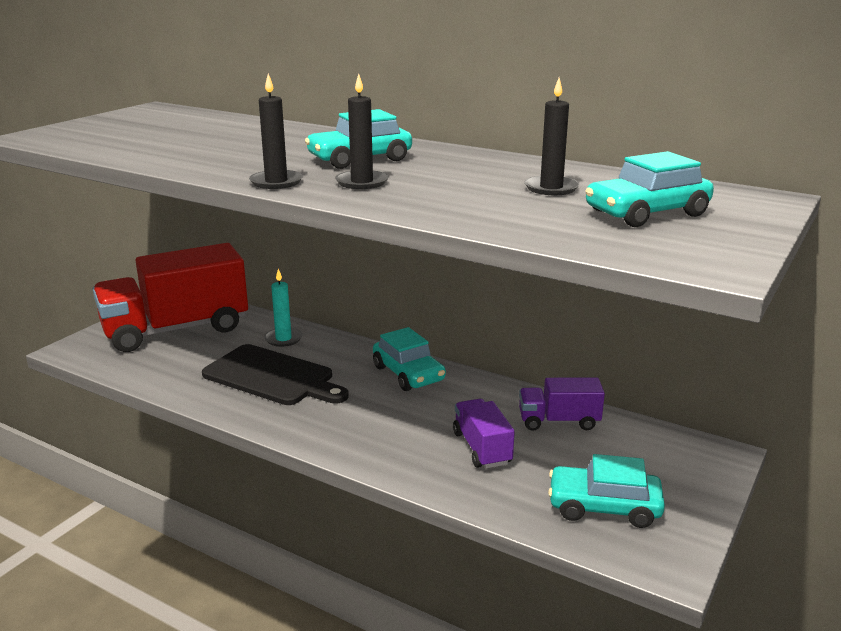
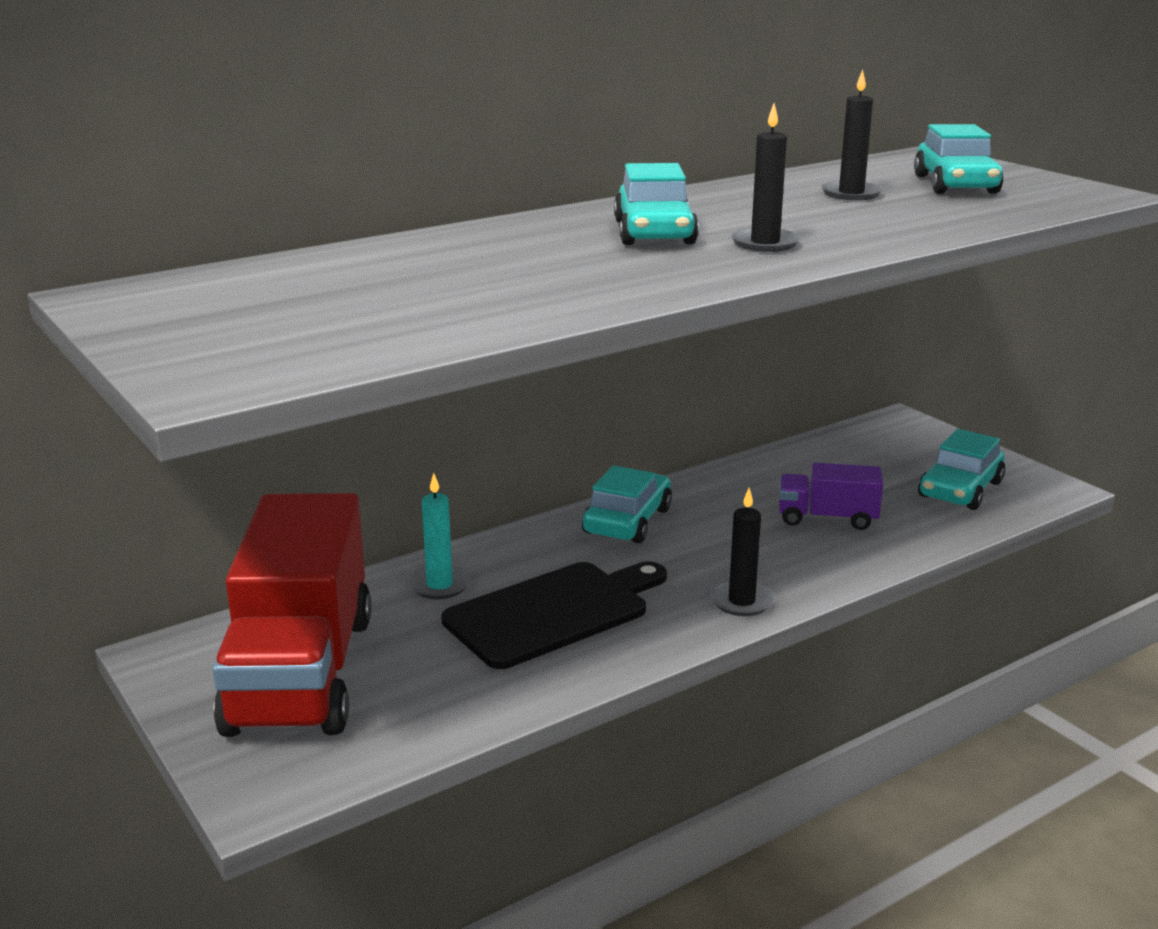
camera: 65 degrees left, 0 degrees up
(276, 182) = (727, 273): black candle -> black candle (741, 601)
(408, 374) = (627, 521): turquoise car -> turquoise car turned 60 degrees counterclockwise
(558, 421) = (798, 469): purple truck -> none

